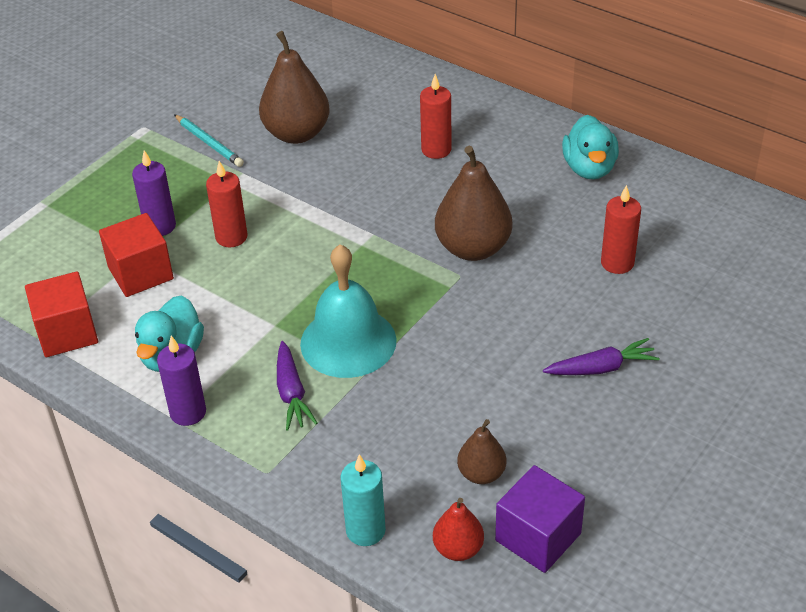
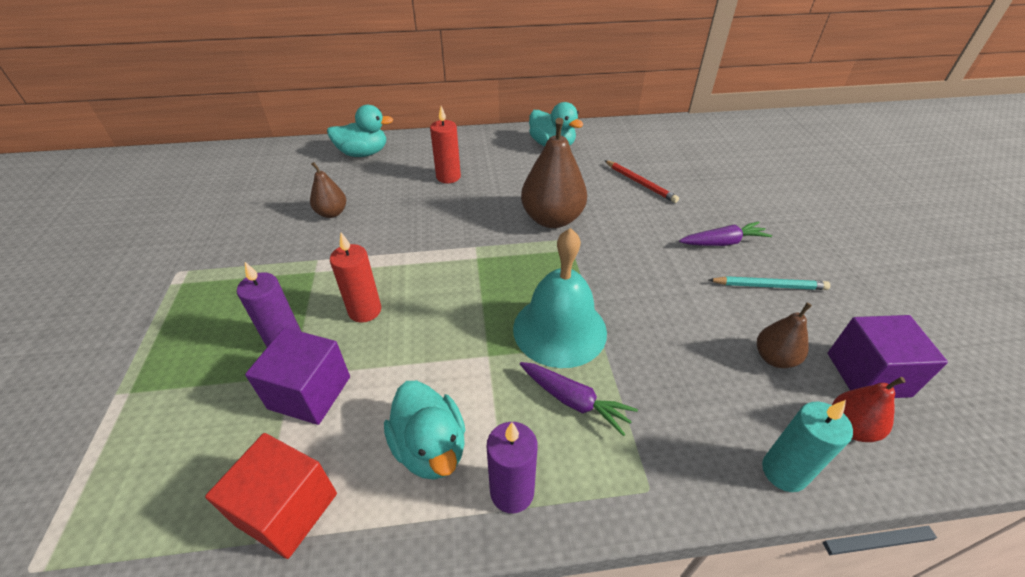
camera: 45 degrees left, 0 degrees up
(140, 273) = (310, 392): red cube -> purple cube
(209, 143) = (260, 253): turquoise pencil -> turquoise pencil (769, 286)
(296, 133) = (332, 213): brown pear -> brown pear, size x0.54
(390, 80) = (363, 153): none -> turquoise duck
(601, 368) = (723, 242): purple carrot -> purple carrot turned 45 degrees clockwise
(617, 263) = (640, 183): red candle -> red pencil

